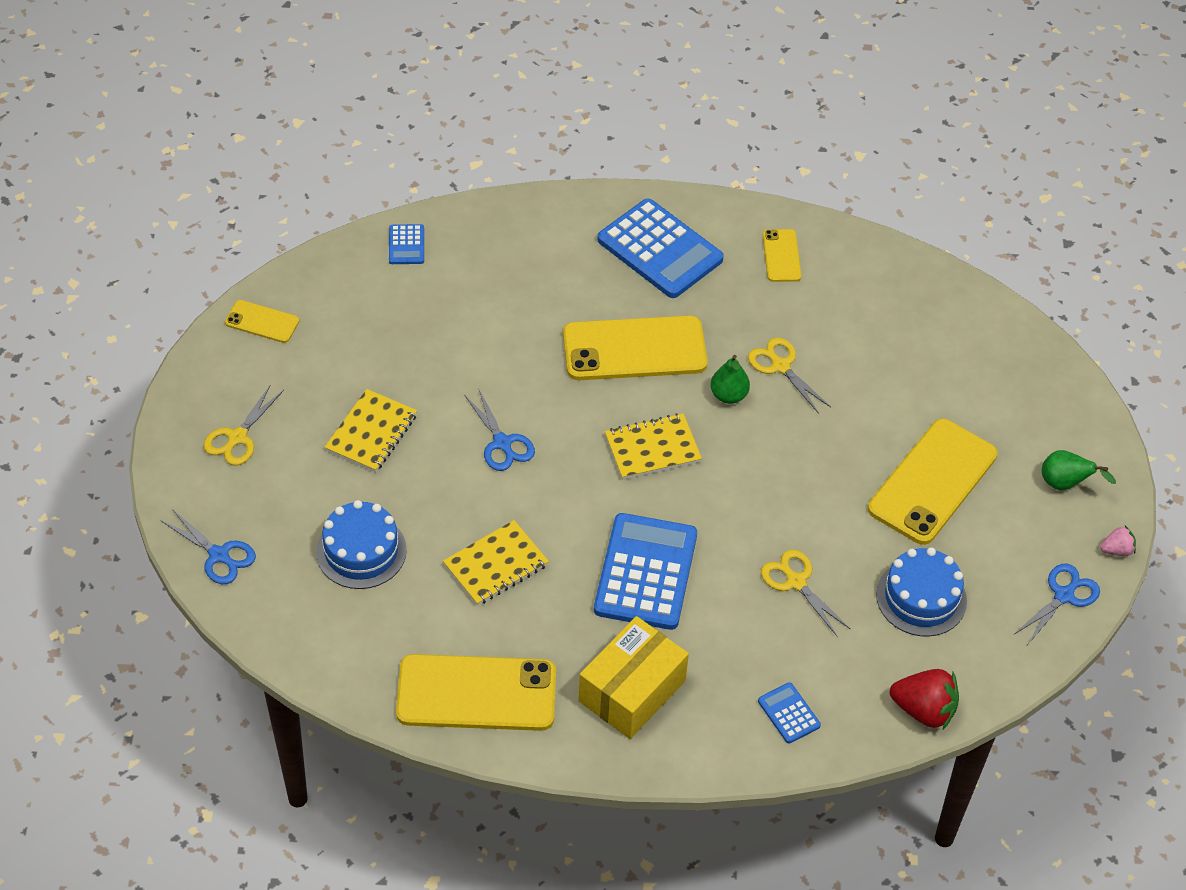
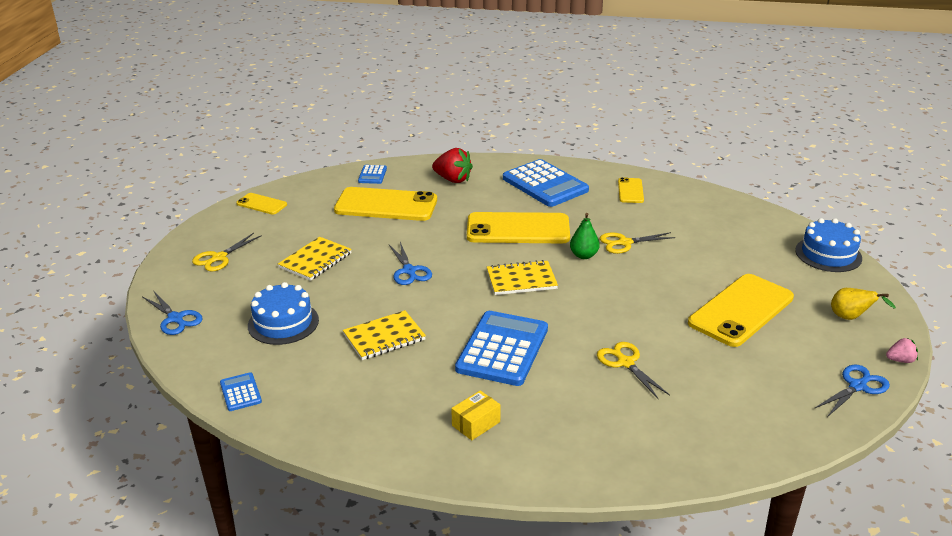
camera: 10 degrees right, 20 degrees down
(476, 693) = (344, 416): yellow phone -> yellow phone (386, 205)
(632, 691) = (476, 424): yellow box -> yellow box, size x0.51
(780, 366) = (624, 243): yellow scissors -> yellow scissors turned 75 degrees counterclockwise
(788, 713) = (611, 449): blue calculator -> blue calculator (240, 392)
(921, 597) = (732, 379): blue cake -> blue cake (828, 254)
(924, 710) = (734, 456): red strawberry -> red strawberry (453, 179)
(1065, 484) = (851, 318): green pear -> yellow pear

